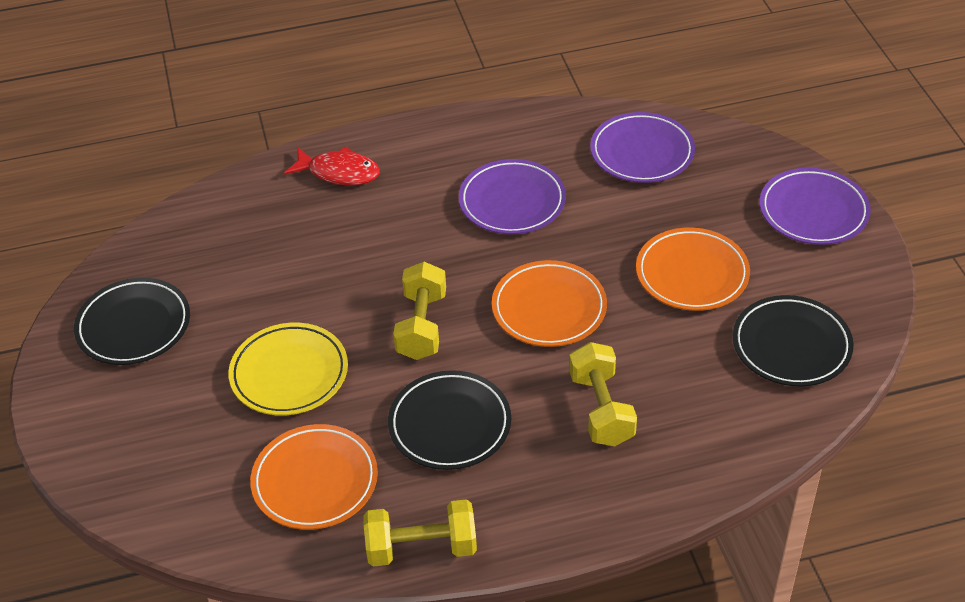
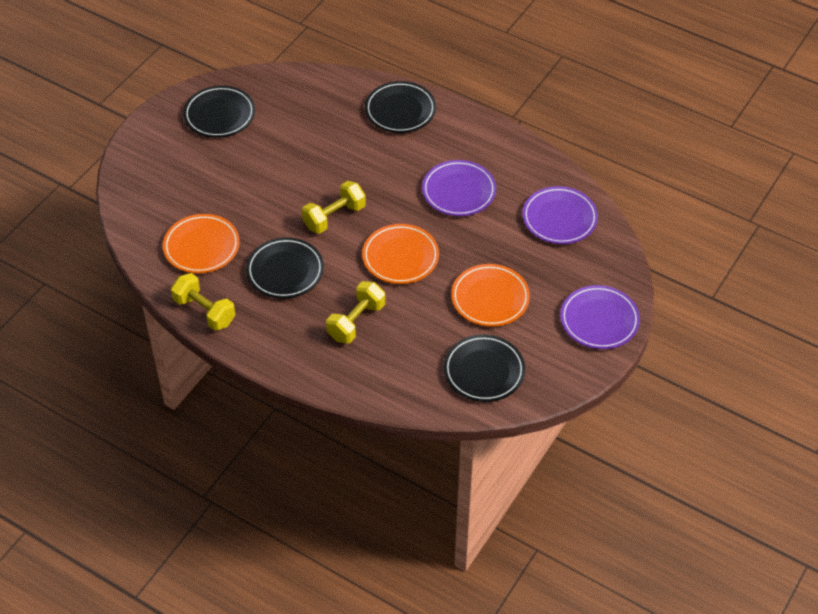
camera: 45 degrees right, 5 degrees up
(289, 373) = (252, 191): yellow plate -> none
(339, 172) = (400, 110): red fish -> black plate

